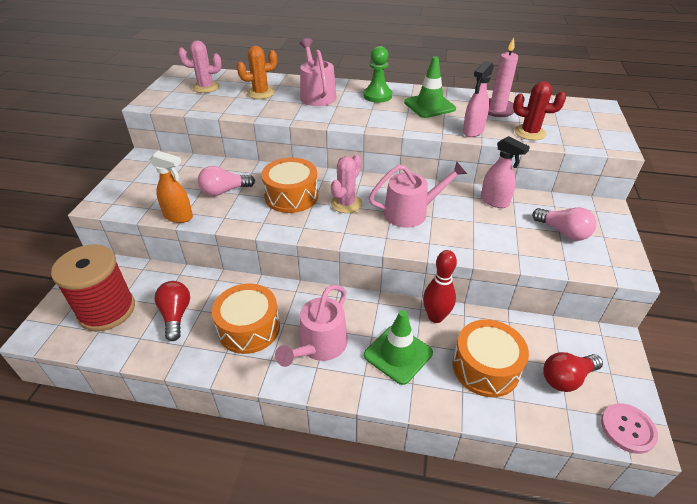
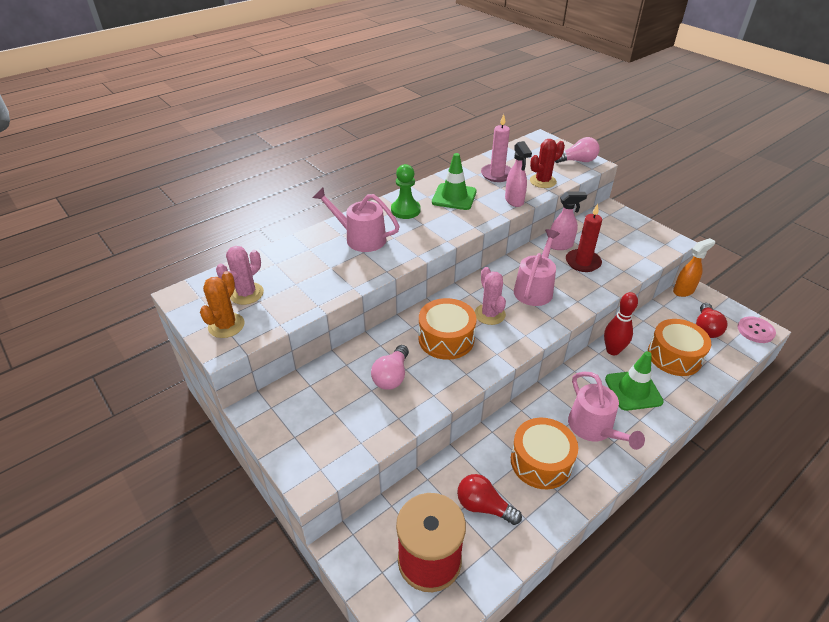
camera: 50 degrees left, 0 degrees up
(179, 217) = (400, 426): orange spray bottle -> orange spray bottle (683, 291)
(261, 93) = (311, 266): orange cactus -> orange cactus (226, 325)
(490, 224) = (582, 262): none -> red candle
(563, 232) = (619, 240): pink light bulb -> pink light bulb (577, 161)

